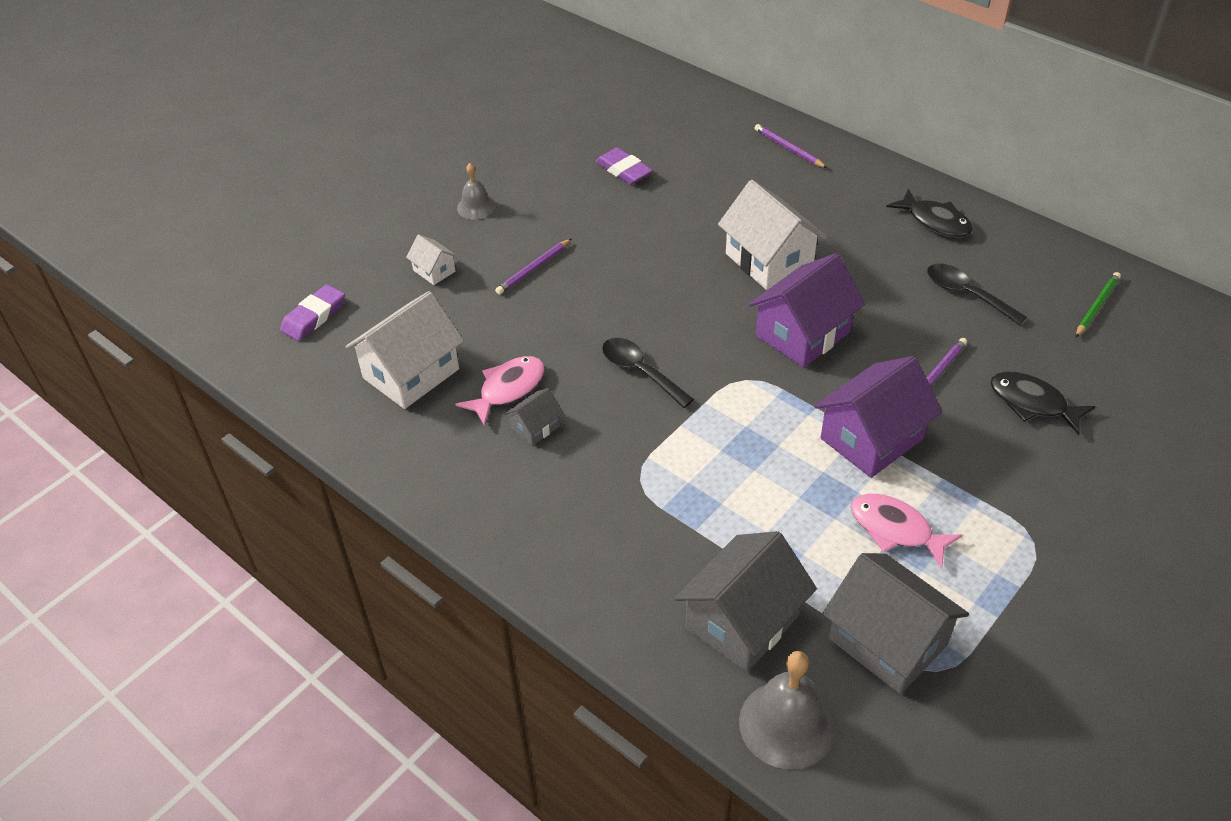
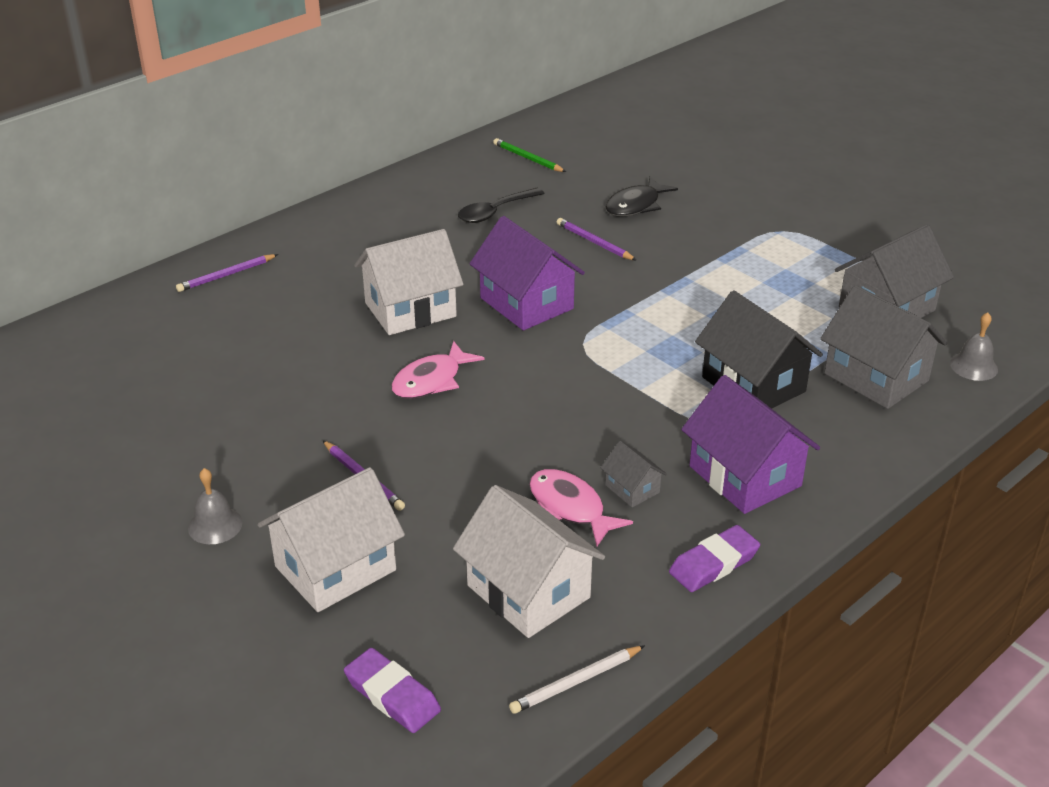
camera: 85 degrees left, 10 degrees down
(319, 408) = (576, 682): none -> white pencil
(434, 271) = (335, 568): white house -> white house, size x2.07
(624, 170) = (202, 393): purple eraser -> purple eraser (714, 564)
(640, 371) = (559, 409): black spoon -> none
(706, 512) = (753, 384): none -> black house
(787, 724) = (973, 366): grey bell -> grey bell, size x0.59
(871, 438) = (668, 285): purple house -> purple house (744, 476)
(895, 529) = (772, 288): pink fish -> pink fish (431, 380)
(935, 221) = (388, 211): black fish -> none

